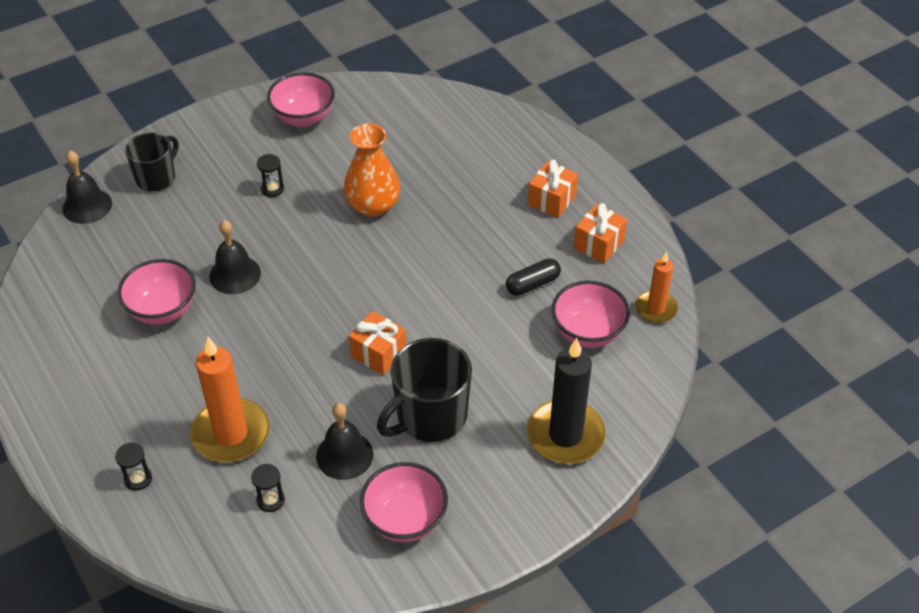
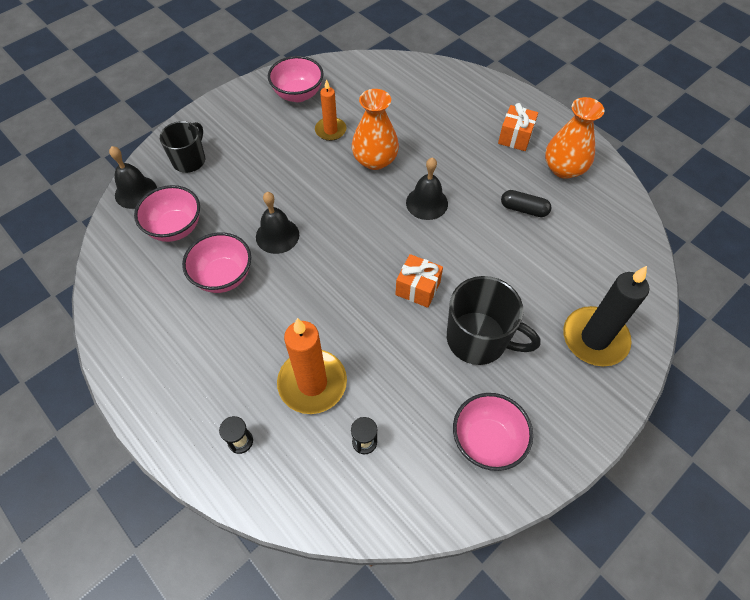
camera: 10 degrees left, 10 degrees up
(272, 189) = (289, 157): black hourglass -> none
(344, 455) = (416, 387): black bell -> black bell (427, 203)
(430, 417) = (478, 339): black mug -> black mug turned 105 degrees counterclockwise
(532, 284) = (524, 209): black capsule -> black capsule turned 60 degrees clockwise
(588, 332) = (581, 244): pink bowl -> pink bowl (175, 228)
(598, 244) = (564, 168): orange gift -> orange vase
(656, 309) = (627, 216): orange candle -> orange candle (330, 130)

